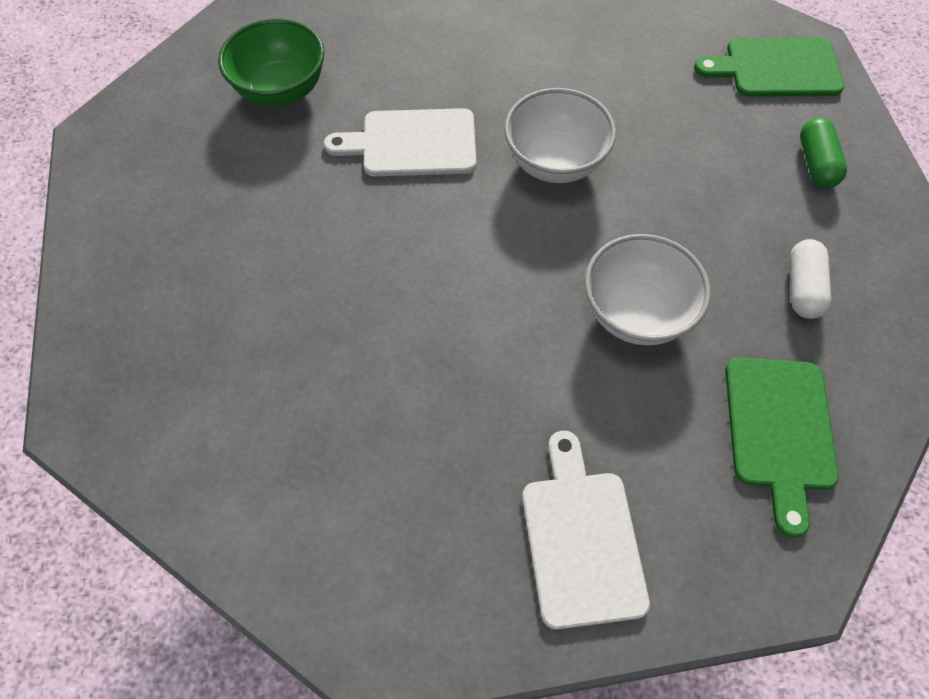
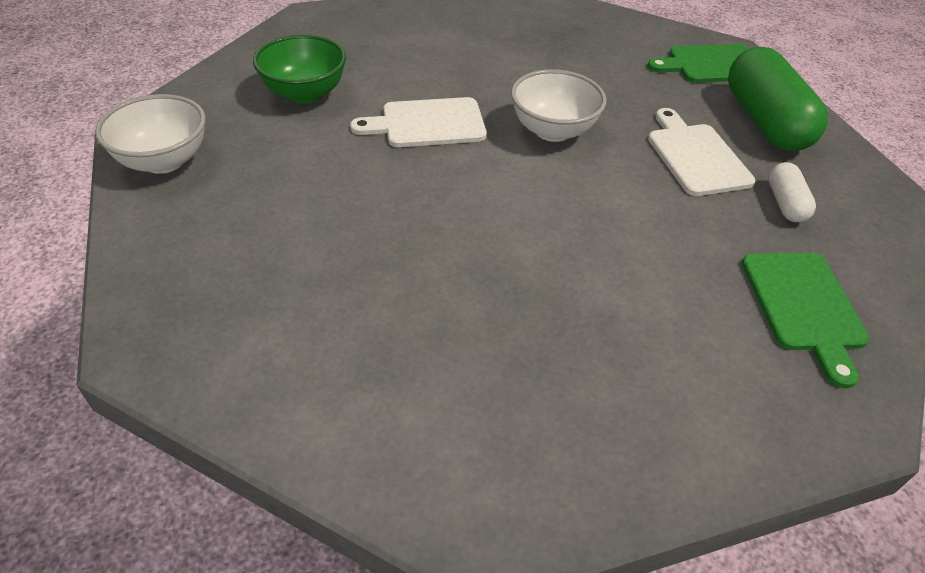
camera: 10 degrees left, 15 degrees down
(581, 539) = (656, 408): white cutting board -> white cutting board (695, 156)
(636, 313) = (652, 229): white bowl -> white bowl (164, 161)
(816, 163) = (764, 121): green capsule -> green capsule, size x2.06

